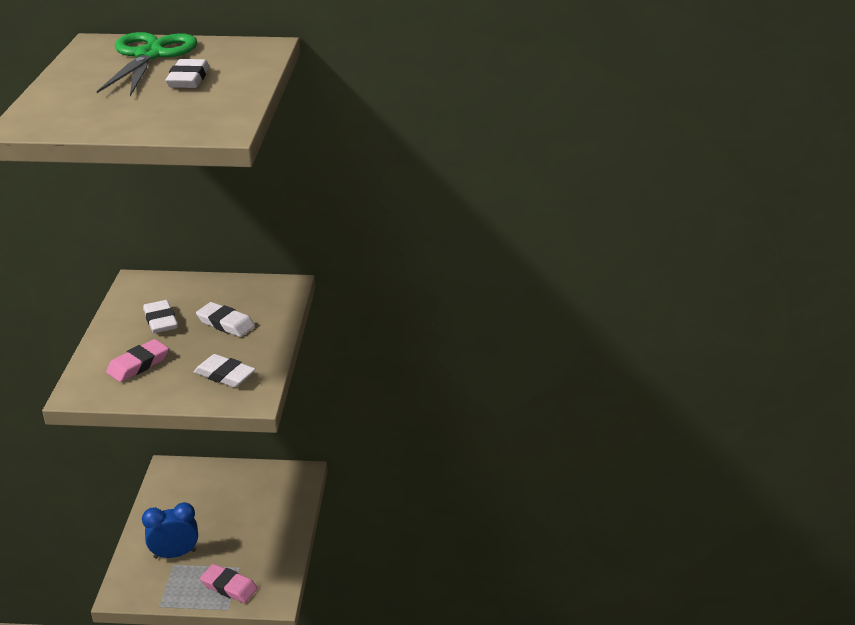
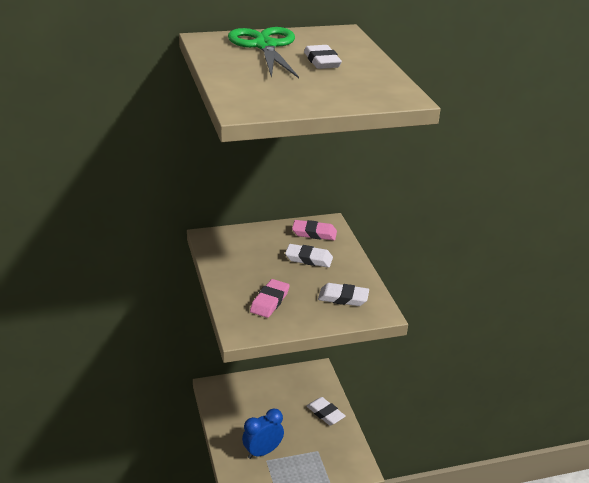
camera: 20 degrees left, 0 degrees up
(161, 320) = (256, 264): white eraser -> white eraser (325, 413)
(229, 586) = (320, 467): pink eraser -> pink eraser (314, 233)

